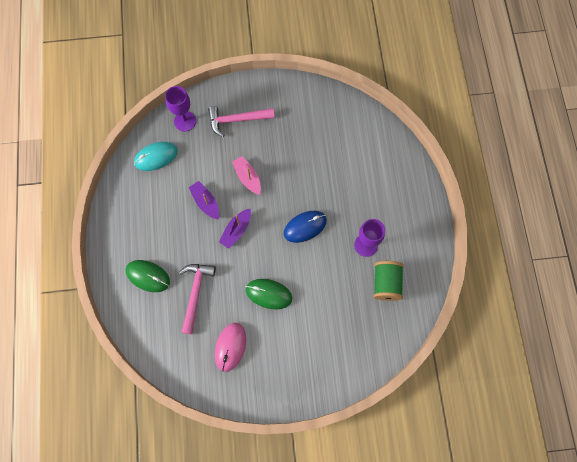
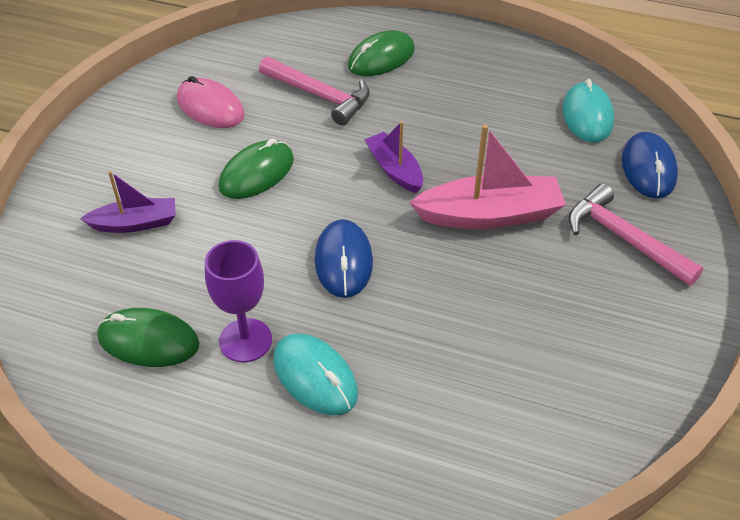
camera: 115 degrees right, 25 degrees down
(185, 121) = (648, 168): purple goblet -> blue mouse
(206, 202) = (469, 149): purple boat -> purple boat (135, 223)
(237, 120) = (624, 239): pink hammer -> pink hammer turned 60 degrees counterclockwise
(247, 177) = (489, 215): pink boat -> pink boat, size x1.64
(368, 210) = (315, 377): none -> turquoise mouse
(386, 283) = (148, 341): green spool -> green mouse

